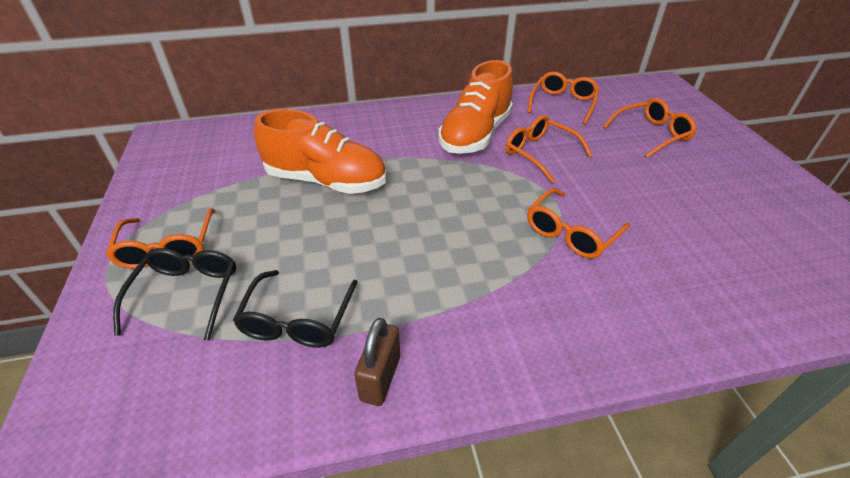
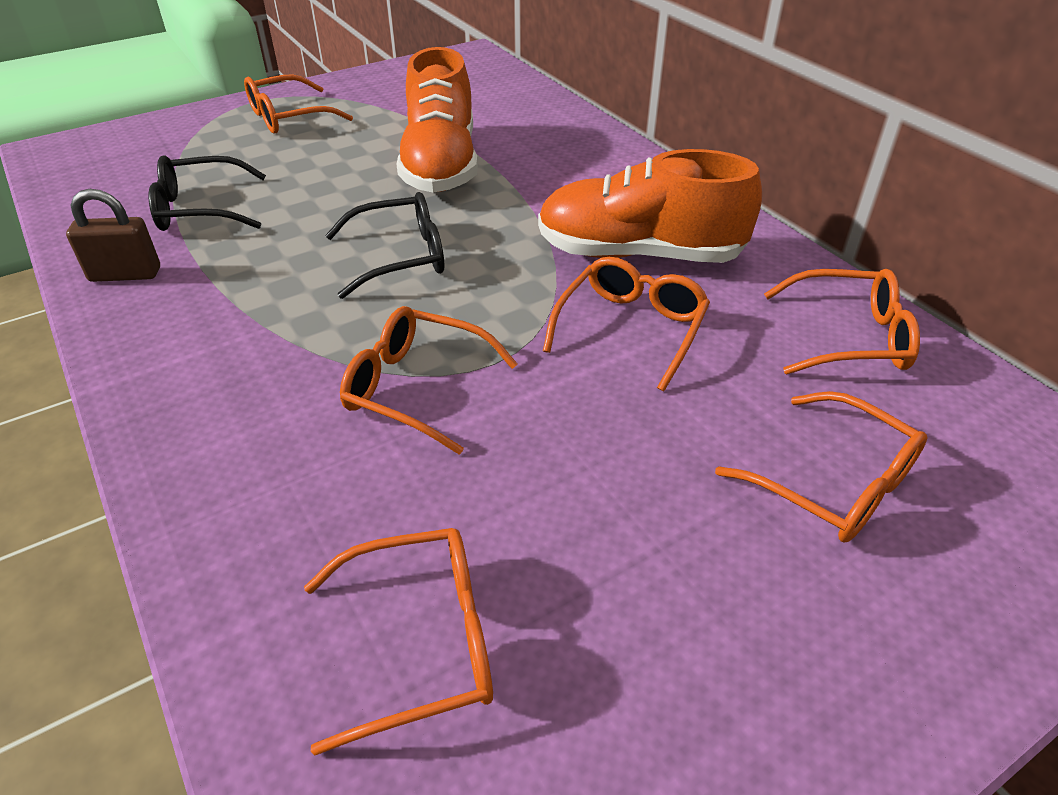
camera: 70 degrees right, 0 degrees up
(187, 294) = (227, 145): black glasses -> black glasses (400, 257)
(748, 260) = (421, 642): none -> orange glasses

